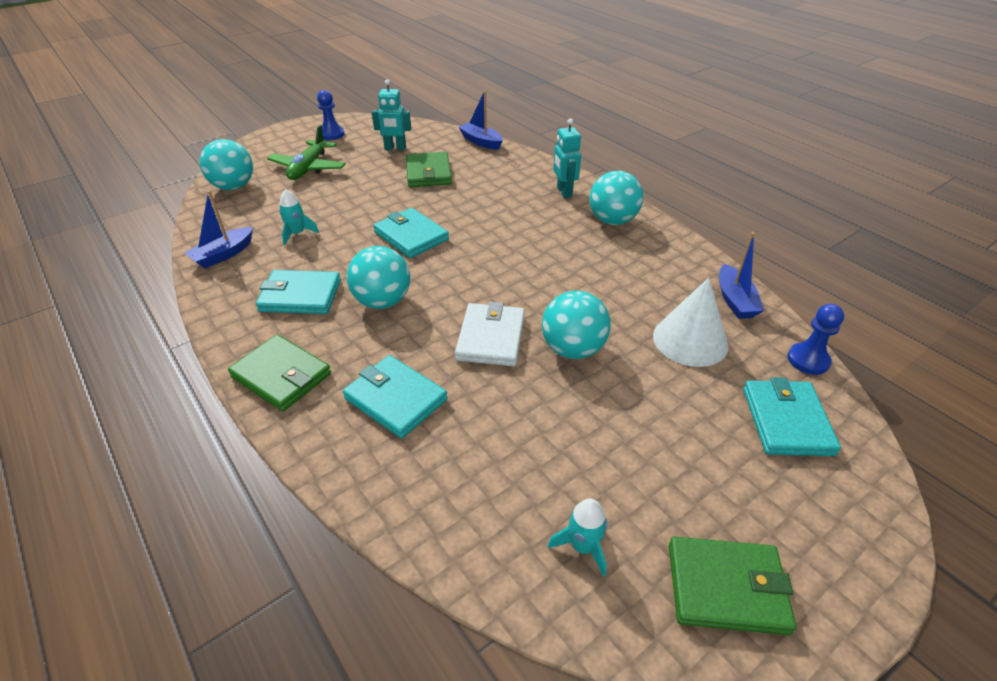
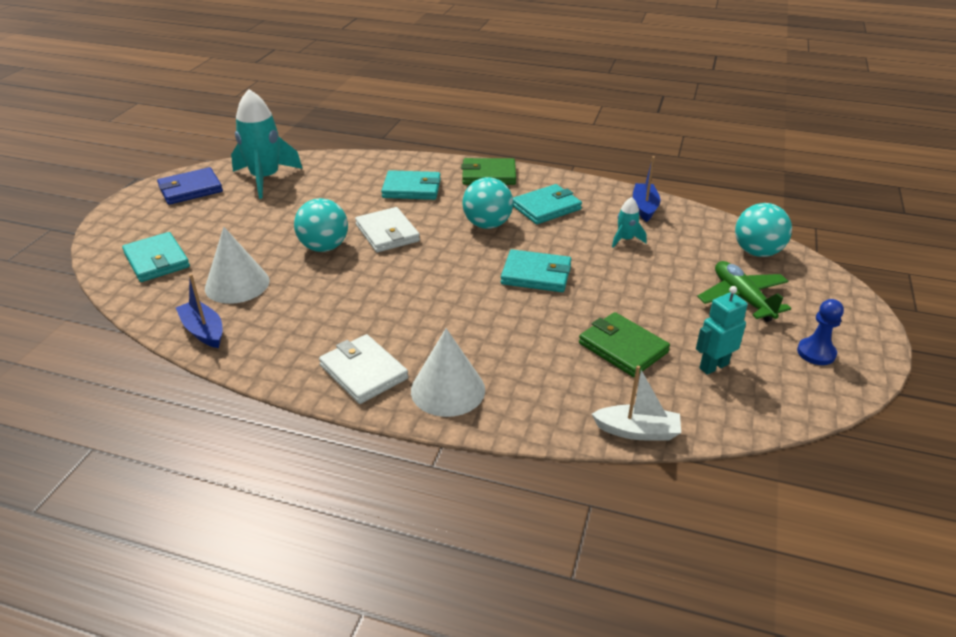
camera: 145 degrees right, 5 degrees down
(481, 142) = (637, 431): blue boat -> white boat
(564, 192) = (448, 390): turquoise robot -> white cone
(583, 546) = (265, 179): turquoise rocket -> turquoise rocket, size x2.16
(612, 220) = (363, 372): turquoise ball -> white wallet
(726, 587) = (190, 189): green wallet -> blue wallet
(808, 360) = (136, 304): blue pawn -> none

